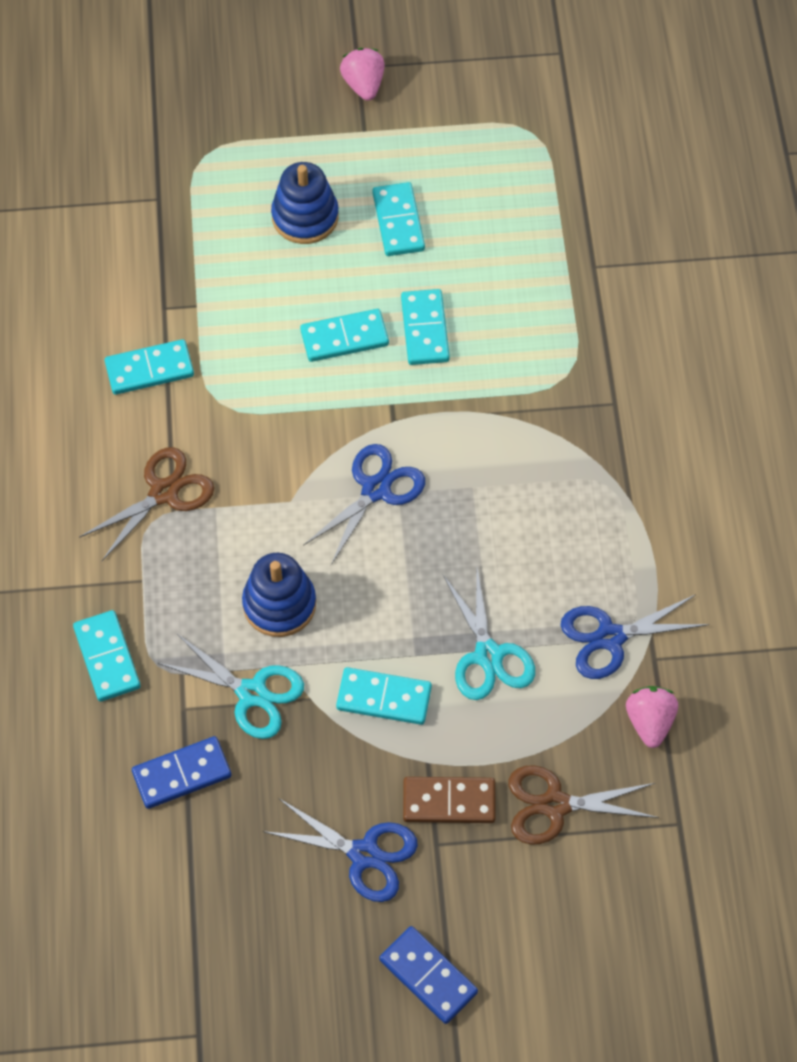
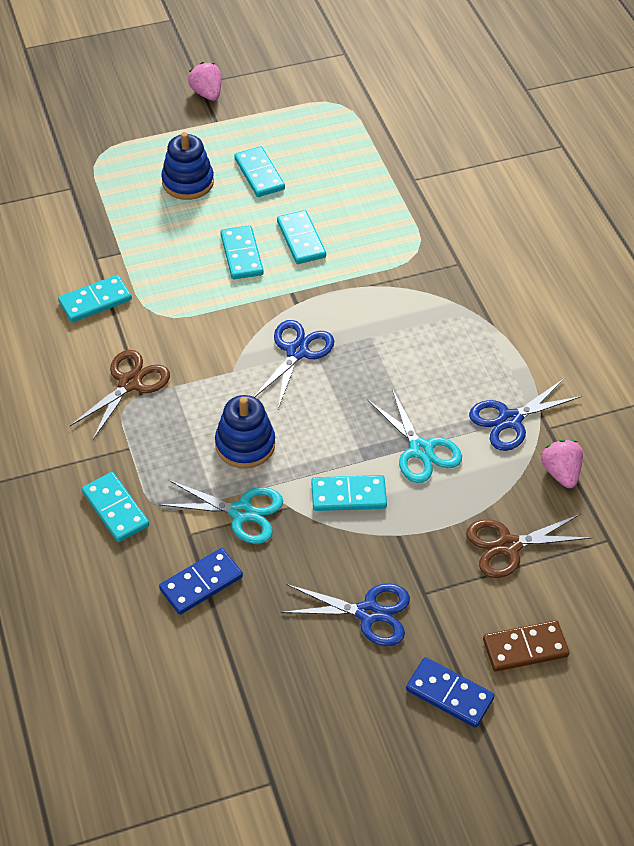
camera: 15 degrees left, 10 degrees down
(344, 337) = (241, 255): turquoise domino -> turquoise domino turned 75 degrees counterclockwise
(449, 802) = (424, 560): brown domino -> brown domino (525, 648)

